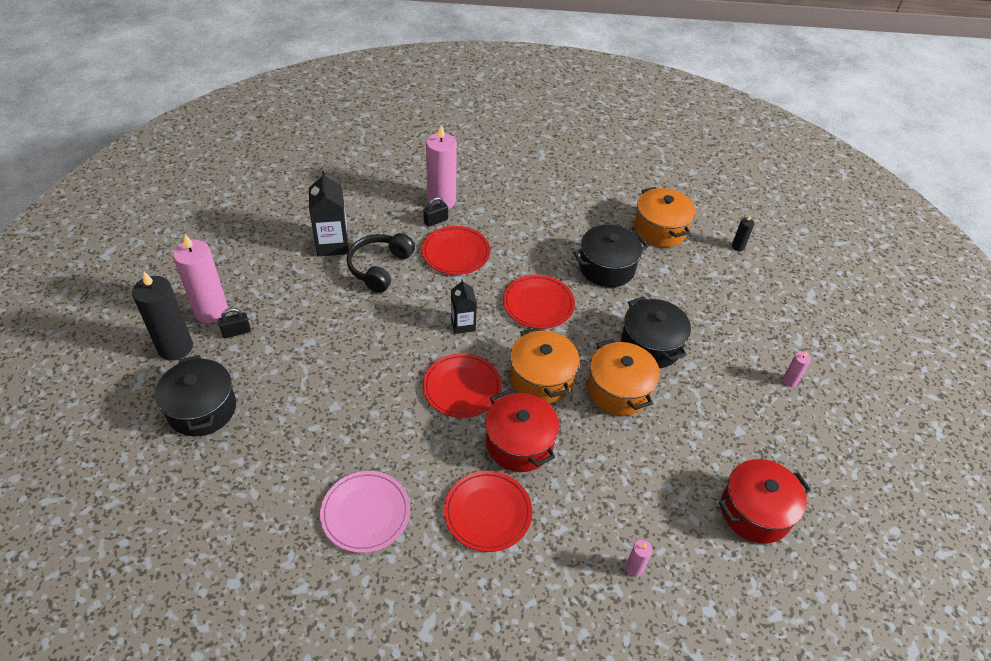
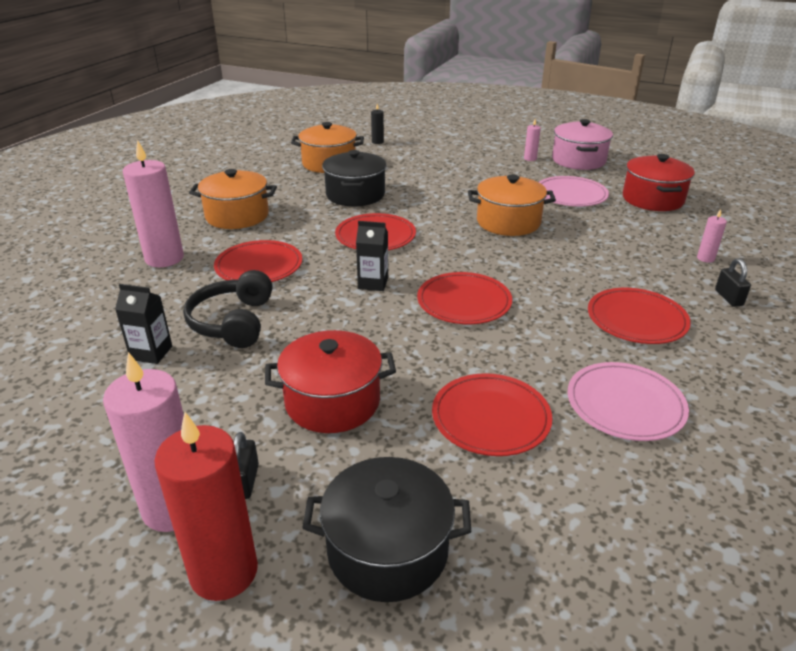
camera: 65 degrees left, 15 degrees down
(175, 347) = (224, 572): black candle -> red candle
(325, 433) = (491, 417): none -> red plate
(332, 244) = (151, 353): black carton -> black carton, size x0.64
(379, 267) = (233, 322): black headphones -> black headphones turned 45 degrees clockwise
(435, 221) = (194, 268): black padlock -> black padlock (728, 298)
(519, 443) = (553, 284): red pot -> red pot (332, 402)
(541, 378) = (475, 255): orange pot -> orange pot (237, 216)
(651, 345) = (463, 198): black pot -> none
(716, 432) = (571, 195): none -> pink plate
(819, 427) = (578, 160): none -> pink pot

